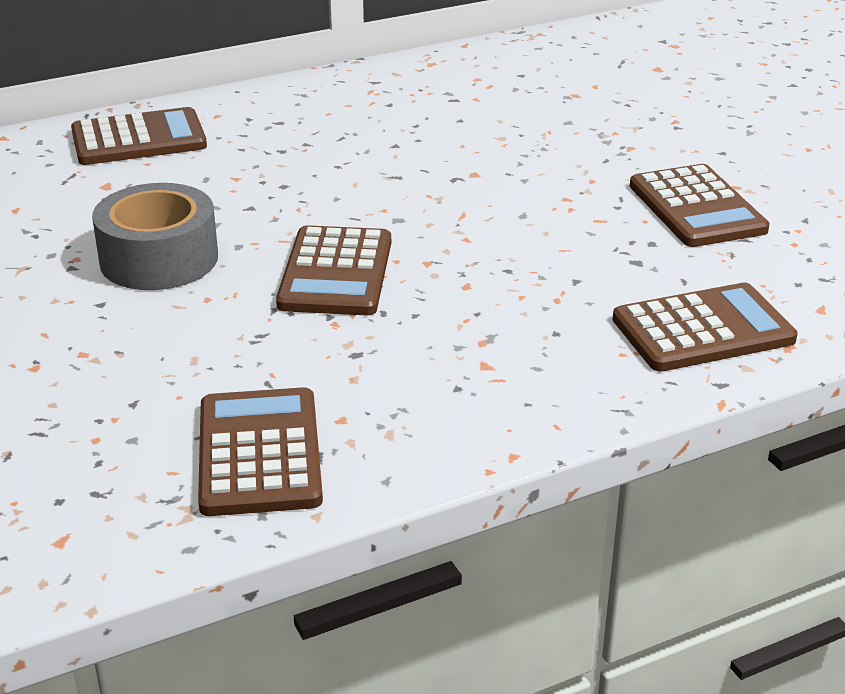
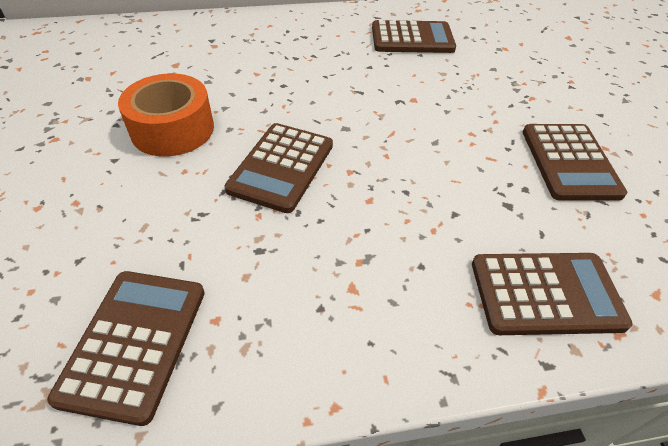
camera: 15 degrees right, 15 degrees up
(139, 139) = (214, 34): brown calculator -> brown calculator (412, 38)
(159, 259) = (172, 129): grey tape -> orange tape

